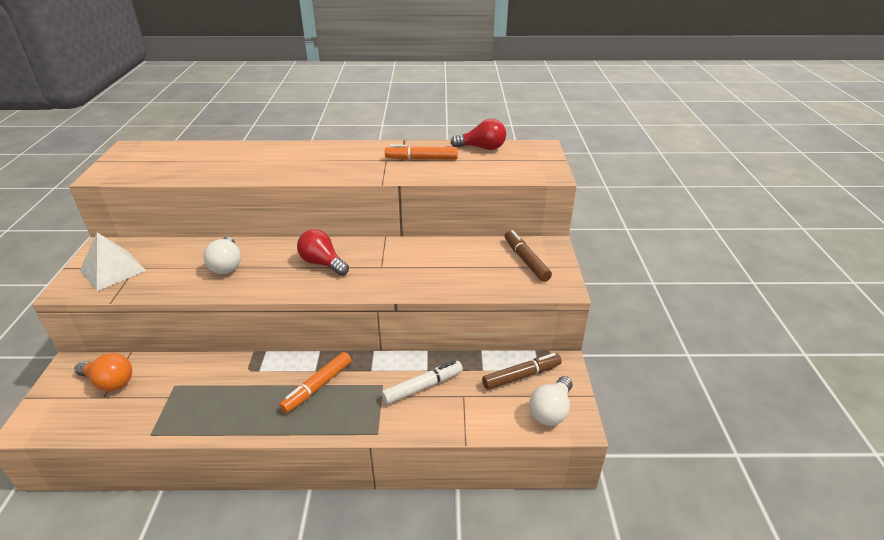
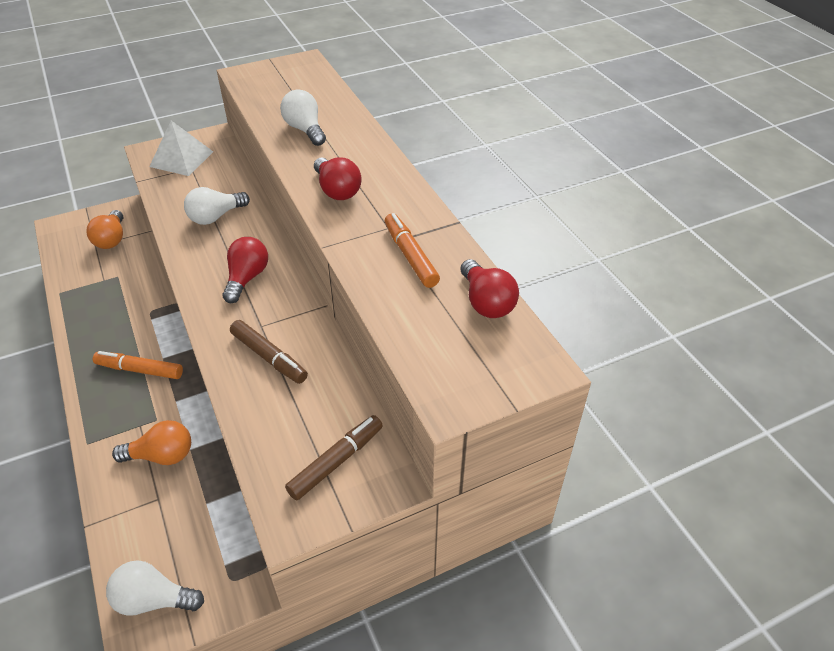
camera: 65 degrees right, 10 degrees up
(232, 165) = (305, 130): none -> white light bulb
(325, 167) = (337, 190): none -> red light bulb
(423, 387) = (162, 455): white marker -> orange light bulb
(521, 376) = (206, 548): brown marker -> brown marker (269, 357)

